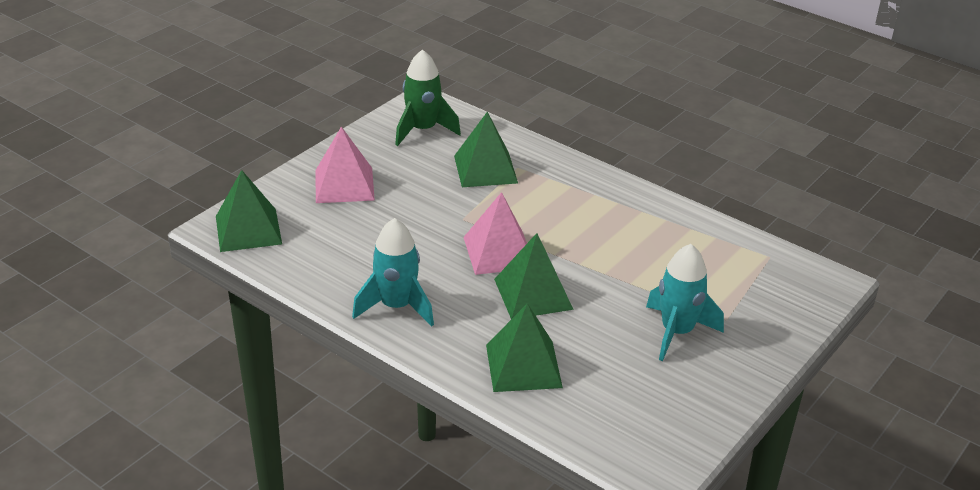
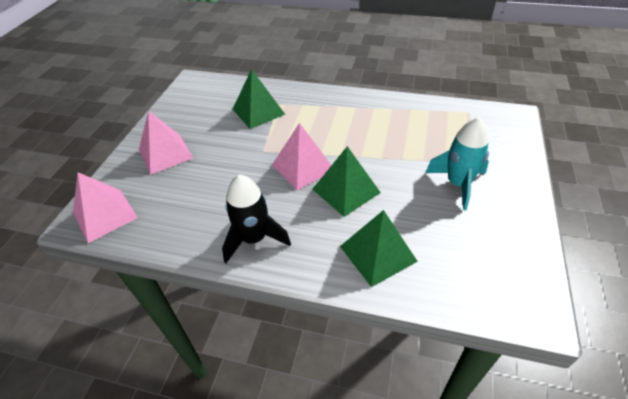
camera: 20 degrees left, 10 degrees up
(248, 230) = (105, 215): green pyramid -> pink pyramid
(396, 306) = (254, 239): turquoise rocket -> black rocket
(423, 130) = (202, 98): green rocket -> none

